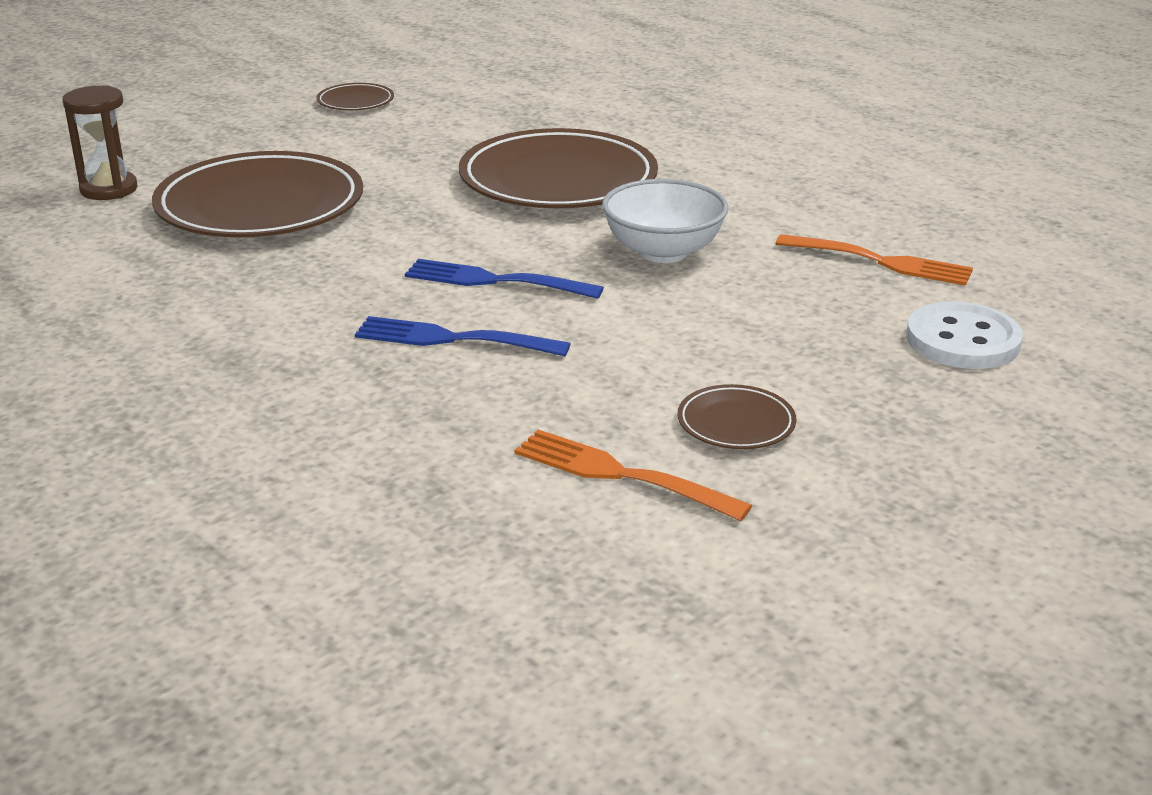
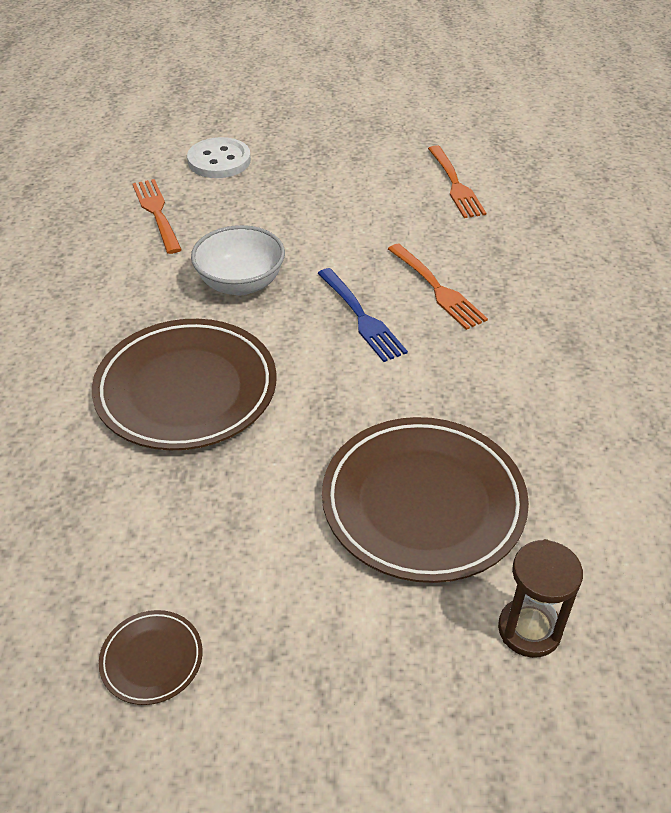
camera: 135 degrees left, 15 degrees up
(454, 339) = (436, 288): blue fork -> orange fork
(736, 423) = (377, 179): brown plate -> none

